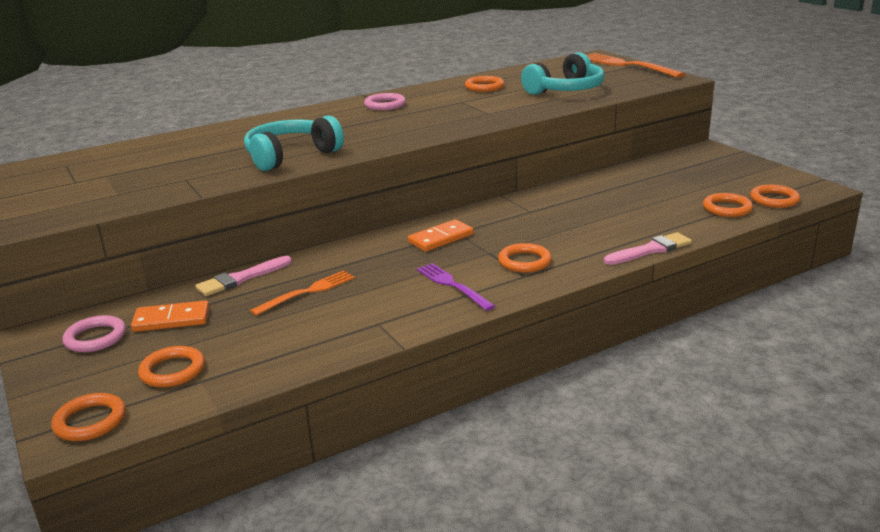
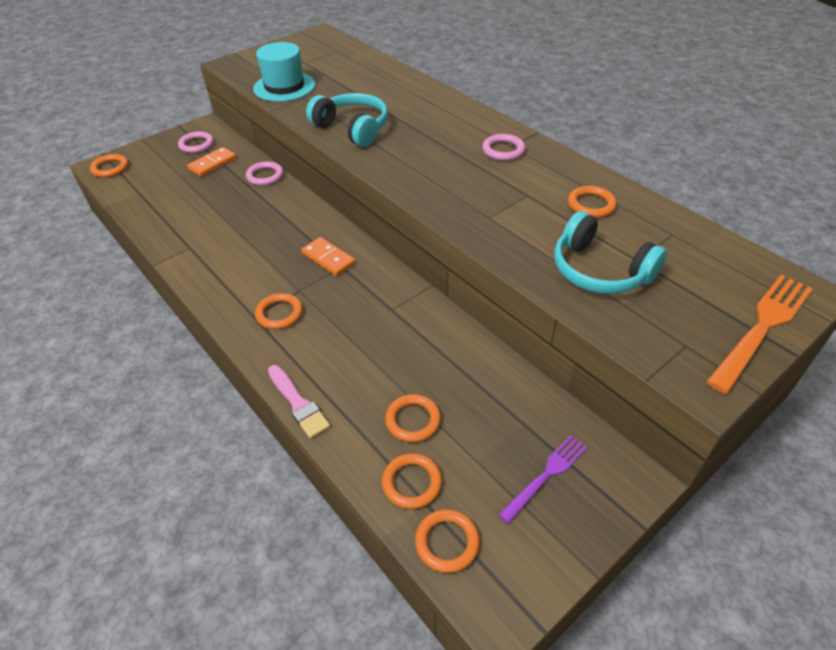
camera: 80 degrees right, 20 degrees up
(138, 190) = (284, 87): none -> turquoise hat
(171, 319) = (212, 164): orange domino -> orange domino turned 60 degrees clockwise
(172, 371) = (152, 180): orange ring -> orange ring (413, 420)
(241, 278) = (265, 176): pink brush -> pink ring
(308, 292) = (241, 208): orange fork -> none
(452, 285) = (241, 275): purple fork -> purple fork (546, 475)

